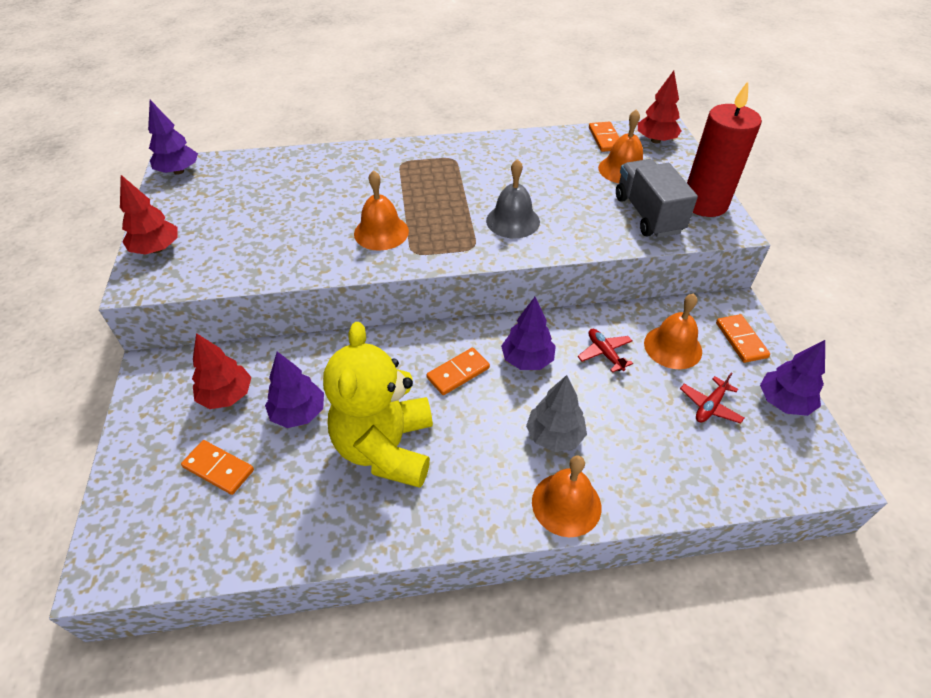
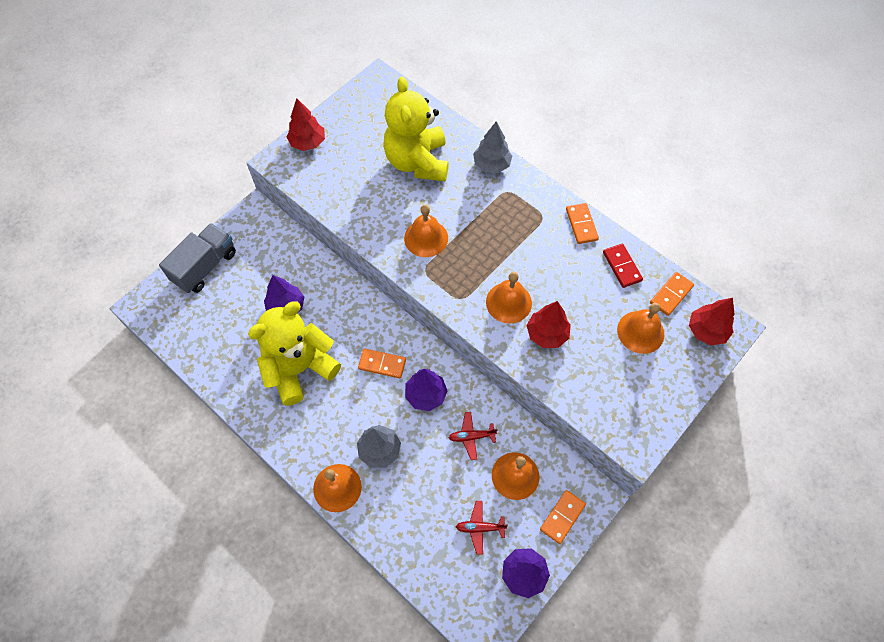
camera: 50 degrees right, 15 degrees up
(178, 171) = (378, 86): purple tree -> none
(218, 469) = (225, 302): orange domino -> orange domino (581, 224)
(227, 396) = (268, 263): red tree -> red tree (547, 334)
(295, 193) = (417, 162): none -> yellow teddy bear
(364, 156) = (491, 164): none -> grey tree
(513, 221) = (508, 302): grey bell -> orange bell
(552, 146) = (622, 266): none -> red domino
(604, 353) = (471, 437): red plane -> red plane turned 120 degrees counterclockwise
(648, 214) = (599, 381): grey truck -> grey truck (205, 267)
(704, 204) = (651, 412): red candle -> none

